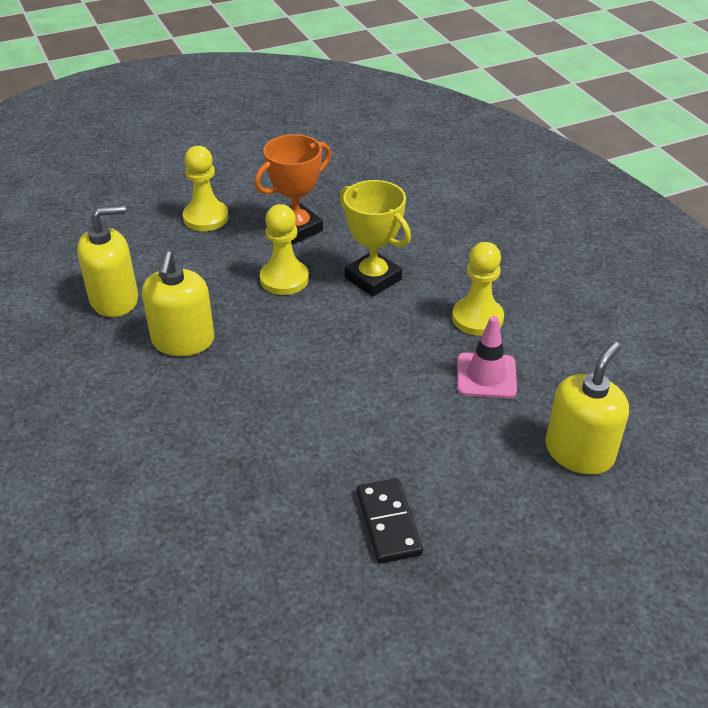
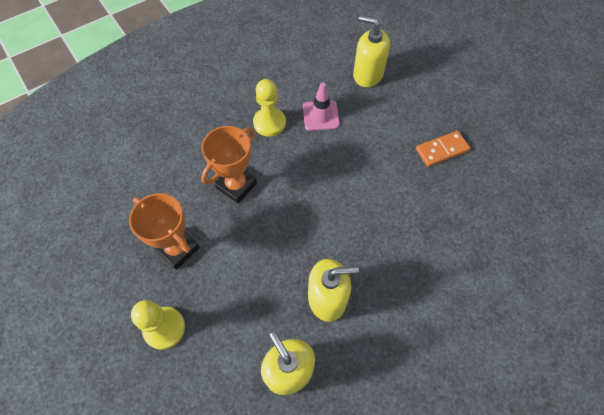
camera: 100 degrees left, 20 degrees up
(284, 279) = (244, 244): yellow pawn -> none
(373, 278) = (236, 185): yellow trophy -> orange trophy
(388, 523) = (441, 150): black domino -> orange domino

